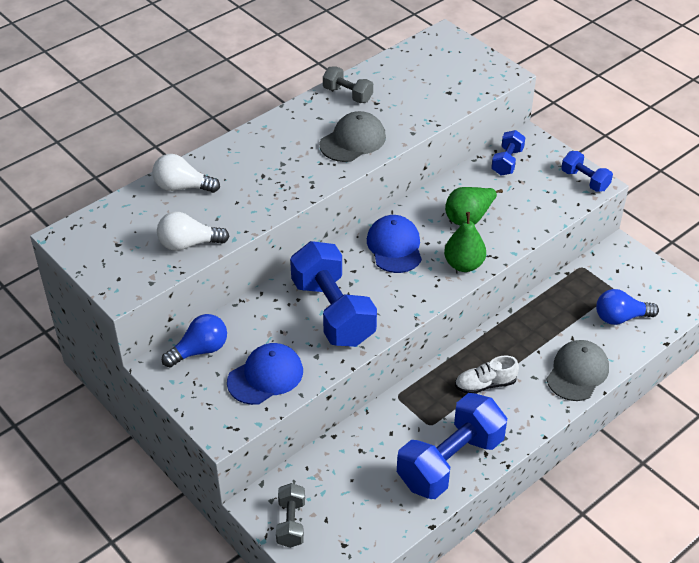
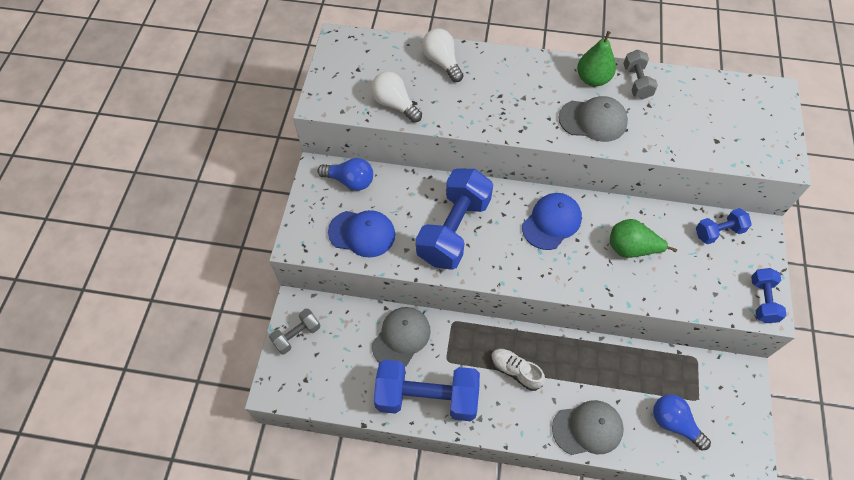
camera: 50 degrees right, 15 degrees up
(375, 443) = (401, 337): none -> grey cap
(464, 265) = (581, 279): green pear -> green pear (592, 79)

